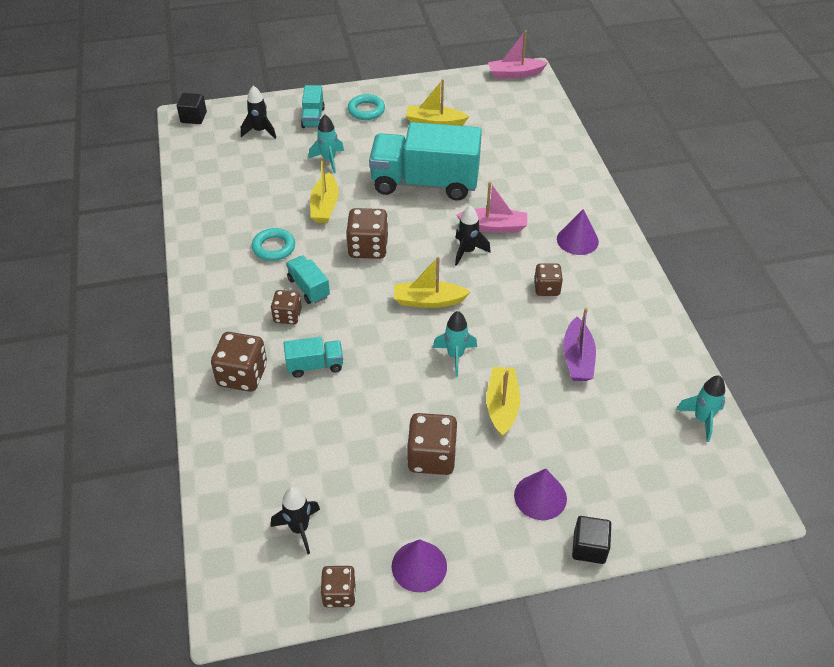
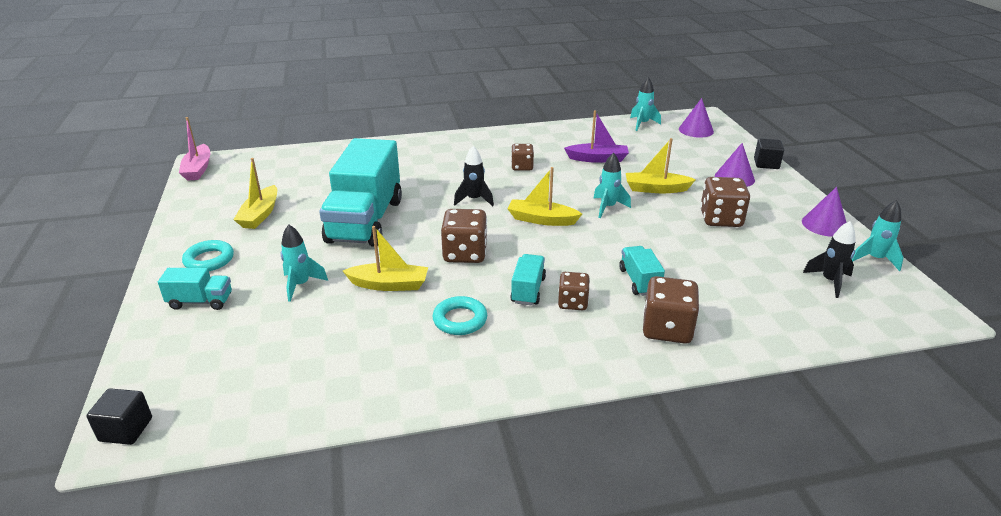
camera: 90 degrees left, 15 degrees down
(260, 131) = (206, 349): black rocket -> none
(309, 288) = (528, 290): turquoise truck -> turquoise truck turned 135 degrees clockwise
(339, 594) = (875, 259): brown dice -> turquoise rocket
(428, 301) = (541, 219): yellow boat -> yellow boat turned 105 degrees clockwise
(494, 226) = (441, 186): pink boat -> none
(577, 240) = (463, 152): purple cone -> purple cone (696, 130)

